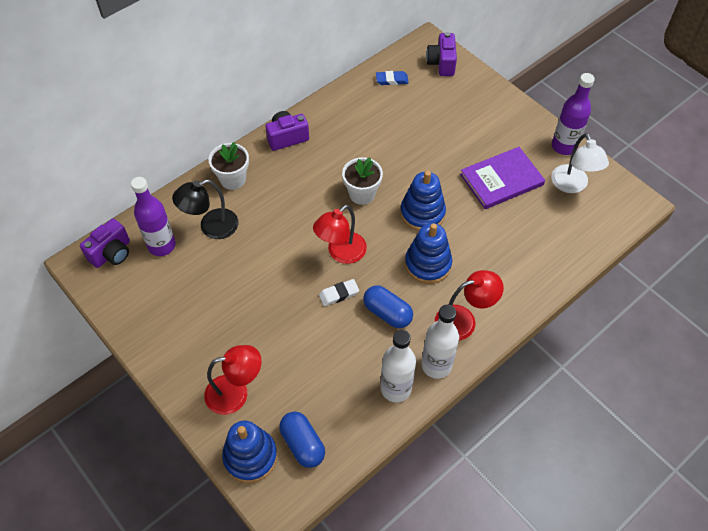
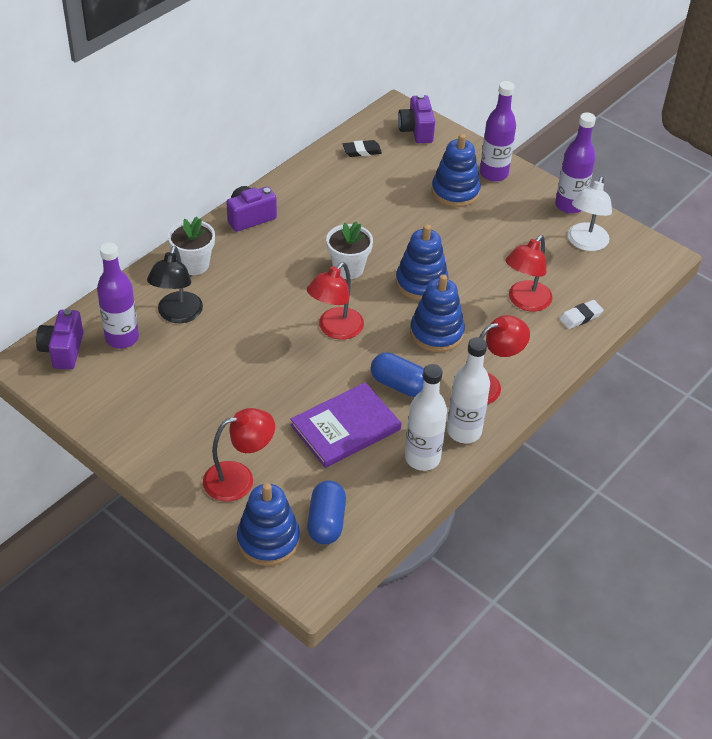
camera: 10 degrees left, 10 degrees down
(112, 253) = (63, 350): purple camera -> purple camera turned 150 degrees clockwise
(211, 227) = (177, 315): black lamp -> black lamp turned 45 degrees counterclockwise
(303, 444) = (326, 522): blue capsule -> blue capsule turned 45 degrees clockwise
(338, 294) = (340, 371): white eraser -> white eraser (580, 317)
(392, 80) = (362, 151): blue eraser -> black eraser
(466, 125) = (455, 192): none -> blue stacking toy
(501, 180) = (505, 243): purple book -> purple book (345, 427)
(502, 110) = (493, 173): none -> purple bottle
(510, 240) = (525, 302): none -> red lamp
(572, 185) = (585, 243): white lamp -> white lamp turned 45 degrees clockwise

